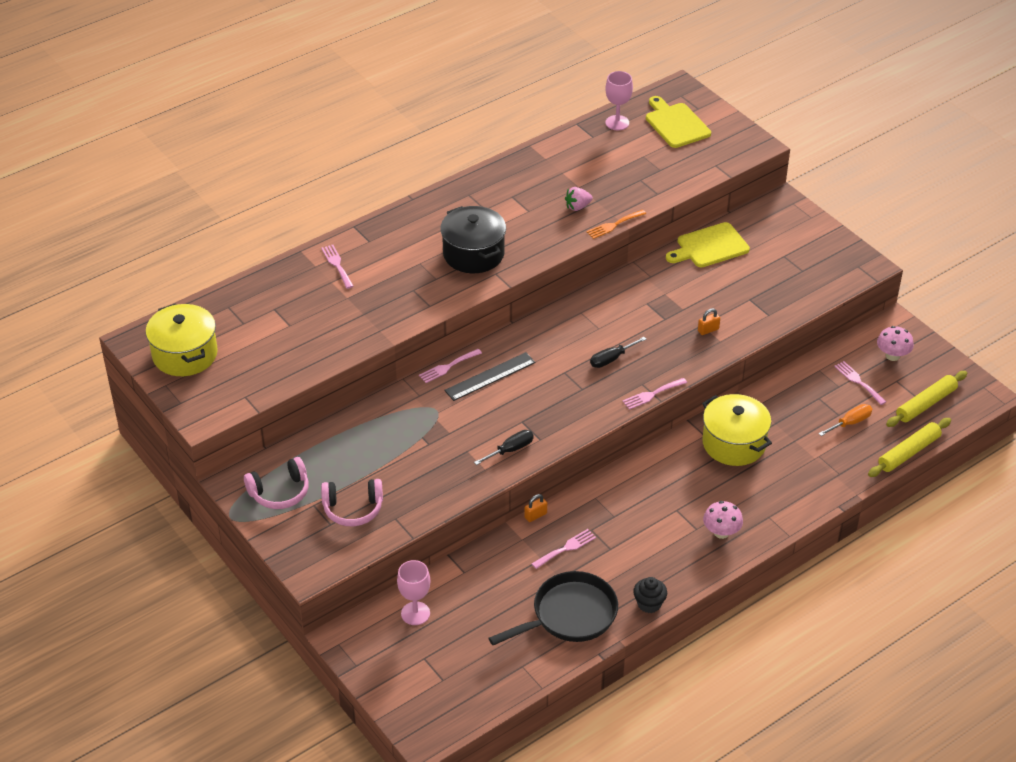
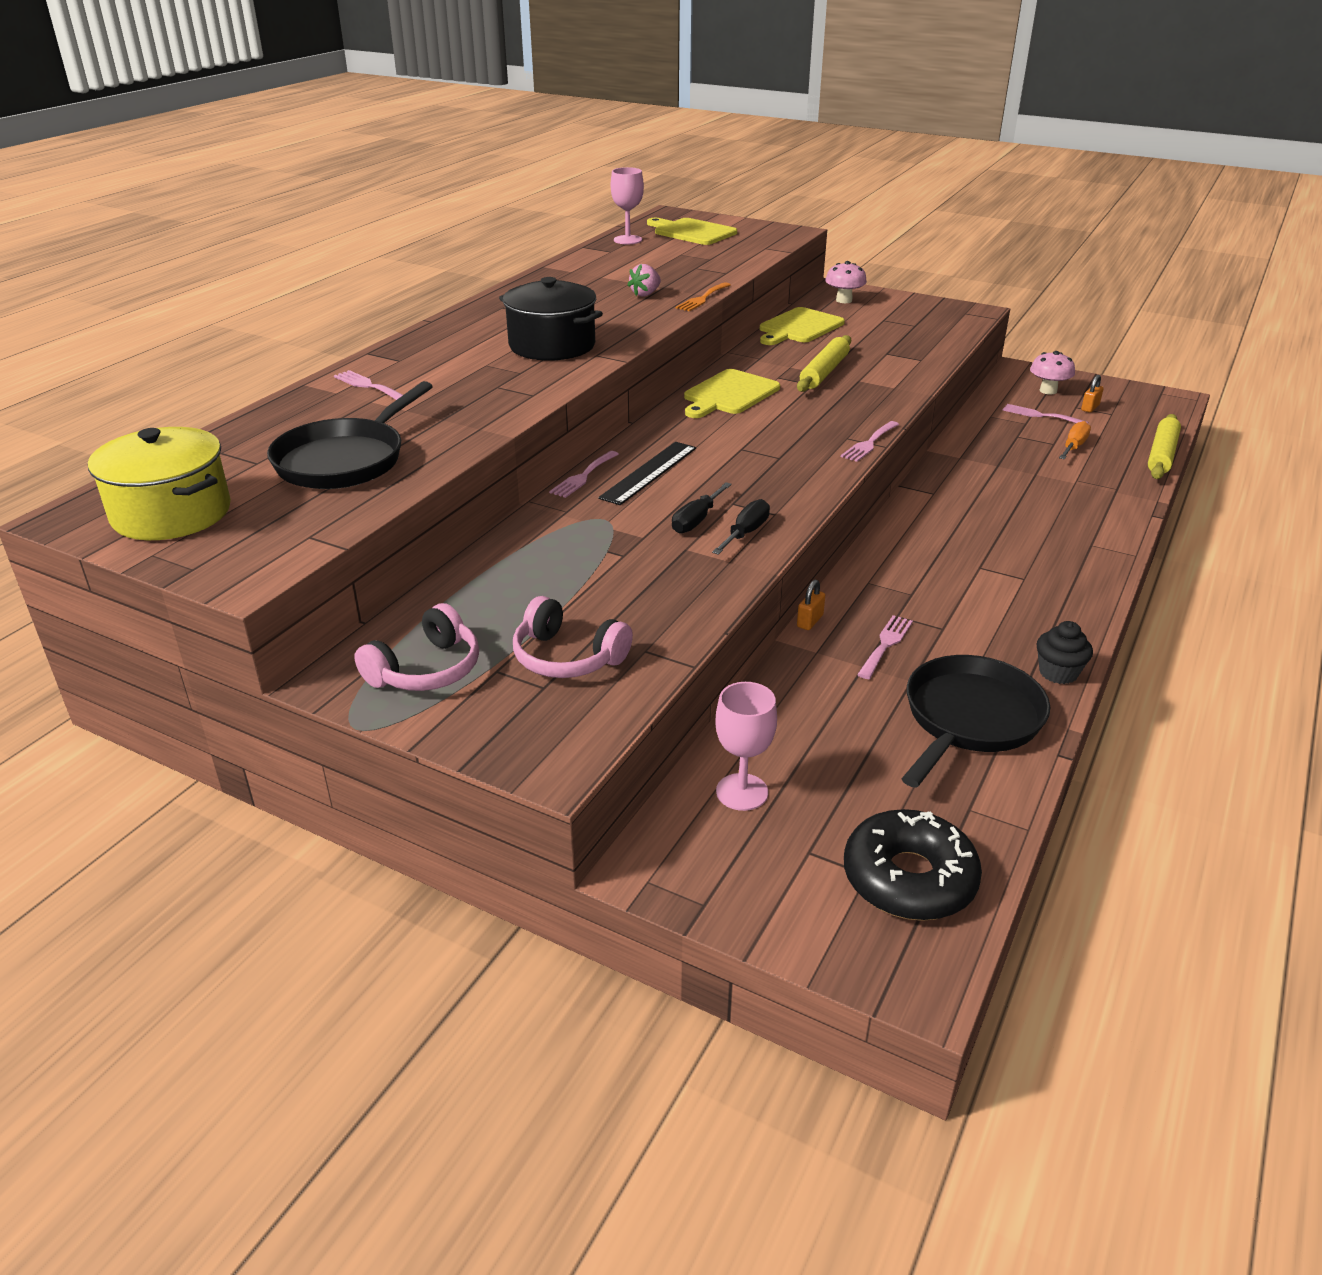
camera: 25 degrees left, 10 degrees down
(291, 336) = (345, 460): none -> black pan
(353, 509) = (567, 657): pink headphones -> pink headphones turned 60 degrees clockwise
(460, 690) = (909, 879): none -> black donut
(597, 312) = (729, 394): none -> yellow cutting board
(611, 359) = (787, 426): black screwdriver -> black screwdriver (696, 520)
(708, 330) = (870, 382): orange padlock -> orange padlock (1090, 408)
(721, 532) = (1057, 573): pink mushroom -> pink mushroom (844, 300)
(734, 443) = (974, 492): yellow pot -> none
(926, 404) = (1126, 416): yellow rolling pin -> yellow rolling pin (824, 372)

